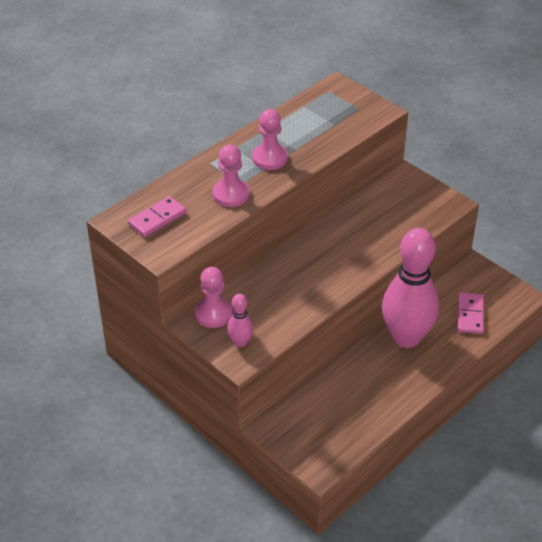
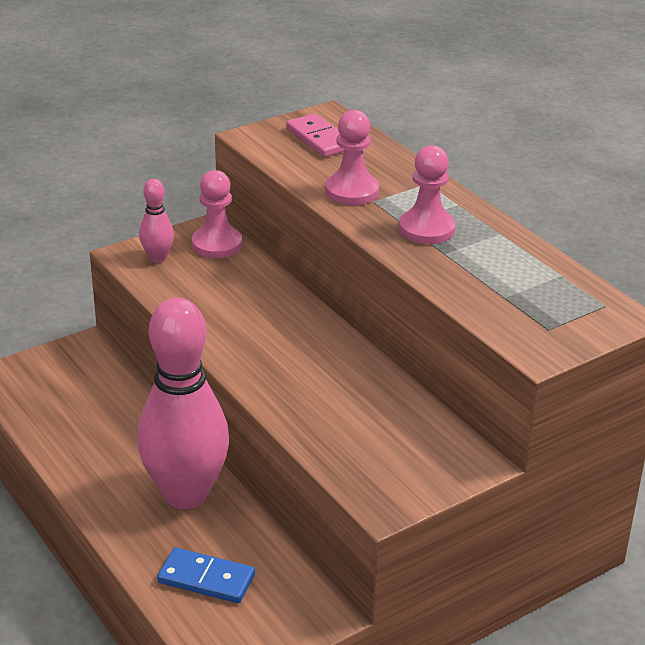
camera: 100 degrees right, 10 degrees down
(470, 315) = (206, 579): pink domino -> blue domino

